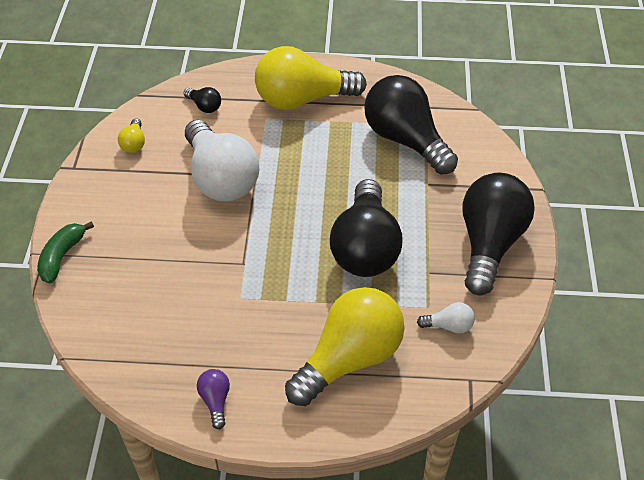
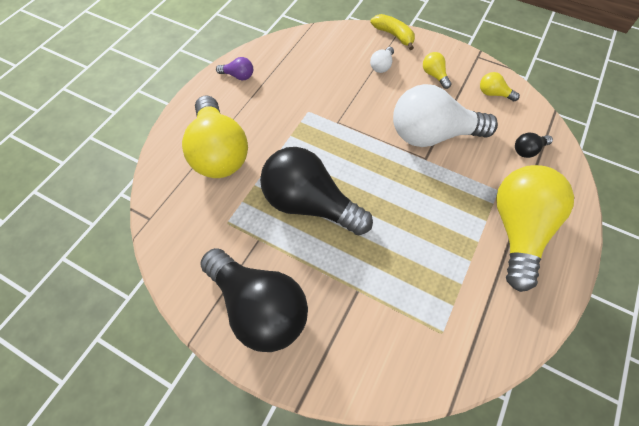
camera: 115 degrees right, 10 degrees up
(62, 257) = (393, 35): green banana -> yellow banana
(125, 198) = (434, 75): none -> yellow light bulb
(405, 140) = (427, 300): black light bulb -> none
(449, 326) = (201, 228): white light bulb -> white light bulb (382, 66)

